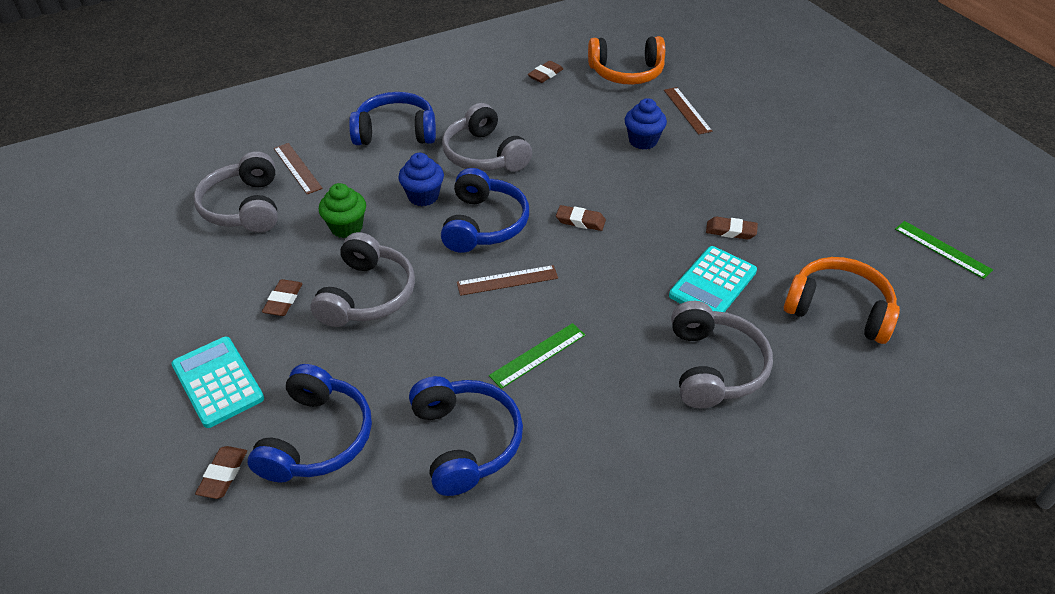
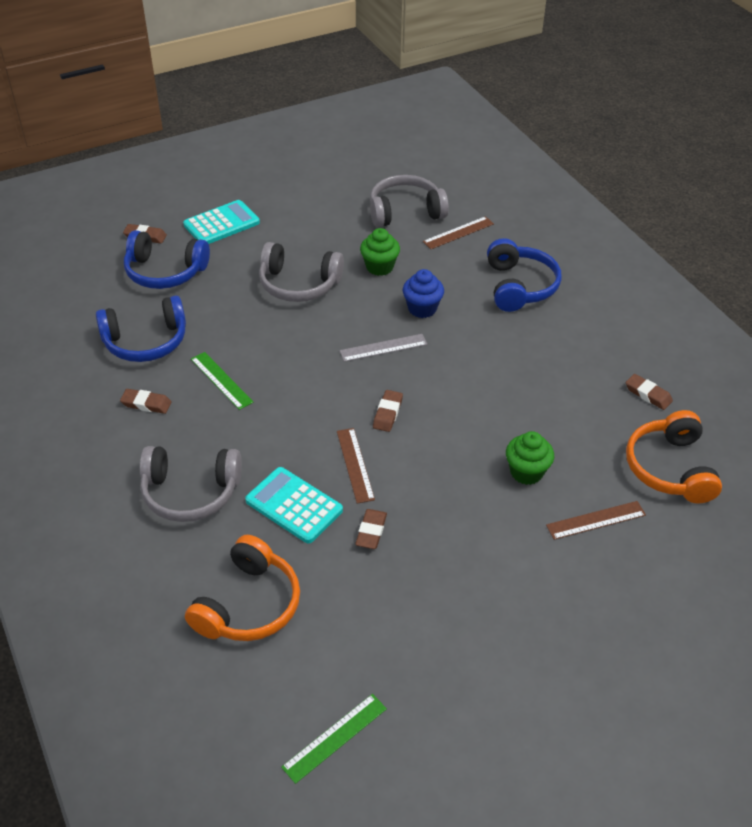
camera: 90 degrees right, 0 degrees up
(283, 300) = (296, 243): brown eraser -> brown eraser (146, 404)
(484, 155) = (488, 347): grey headphones -> none
(484, 224) = (383, 348): blue headphones -> grey ruler
(507, 280) = (309, 363): brown ruler -> brown ruler (355, 465)
(643, 141) = (526, 472): blue cupcake -> green cupcake

